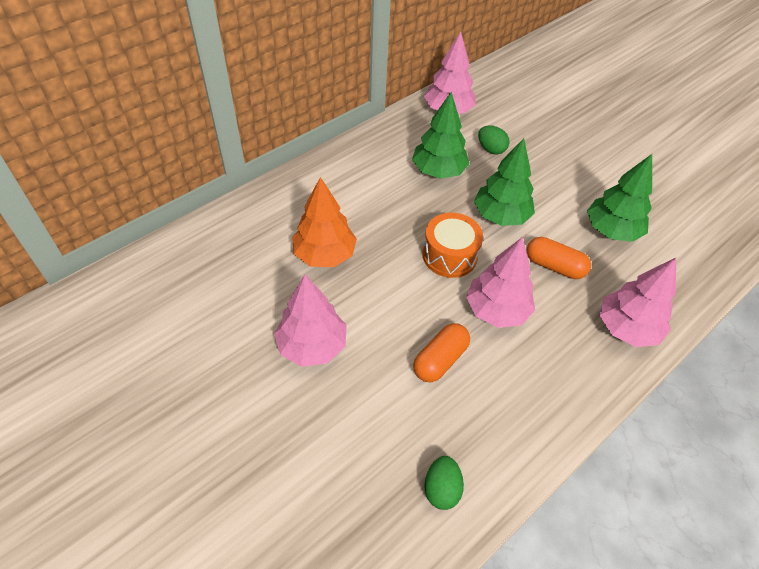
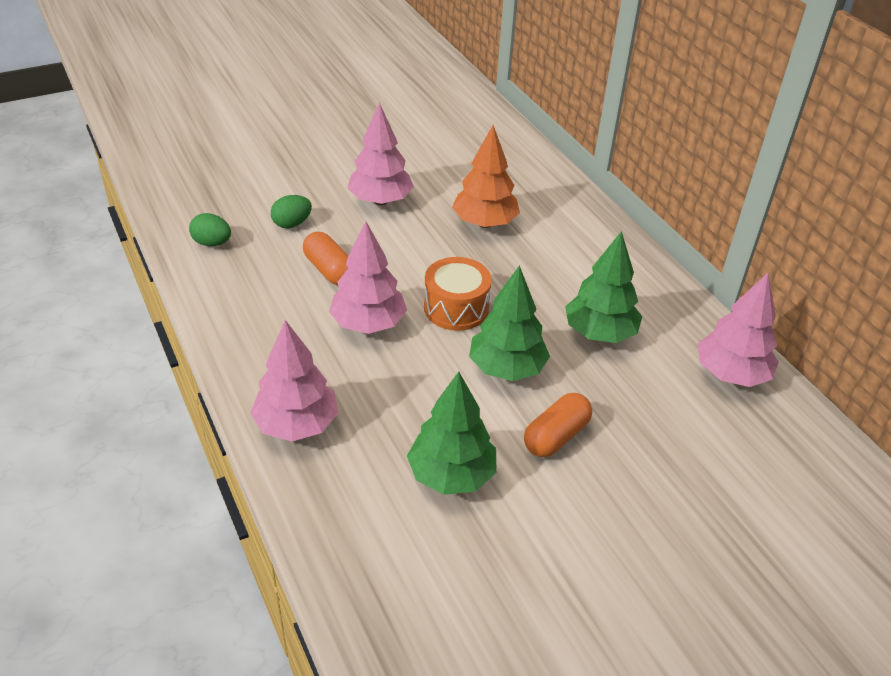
camera: 105 degrees right, 10 degrees down
(491, 149) = (639, 397): green egg -> green egg (292, 224)
(554, 266) = (410, 392): orange capsule -> orange capsule (556, 436)

